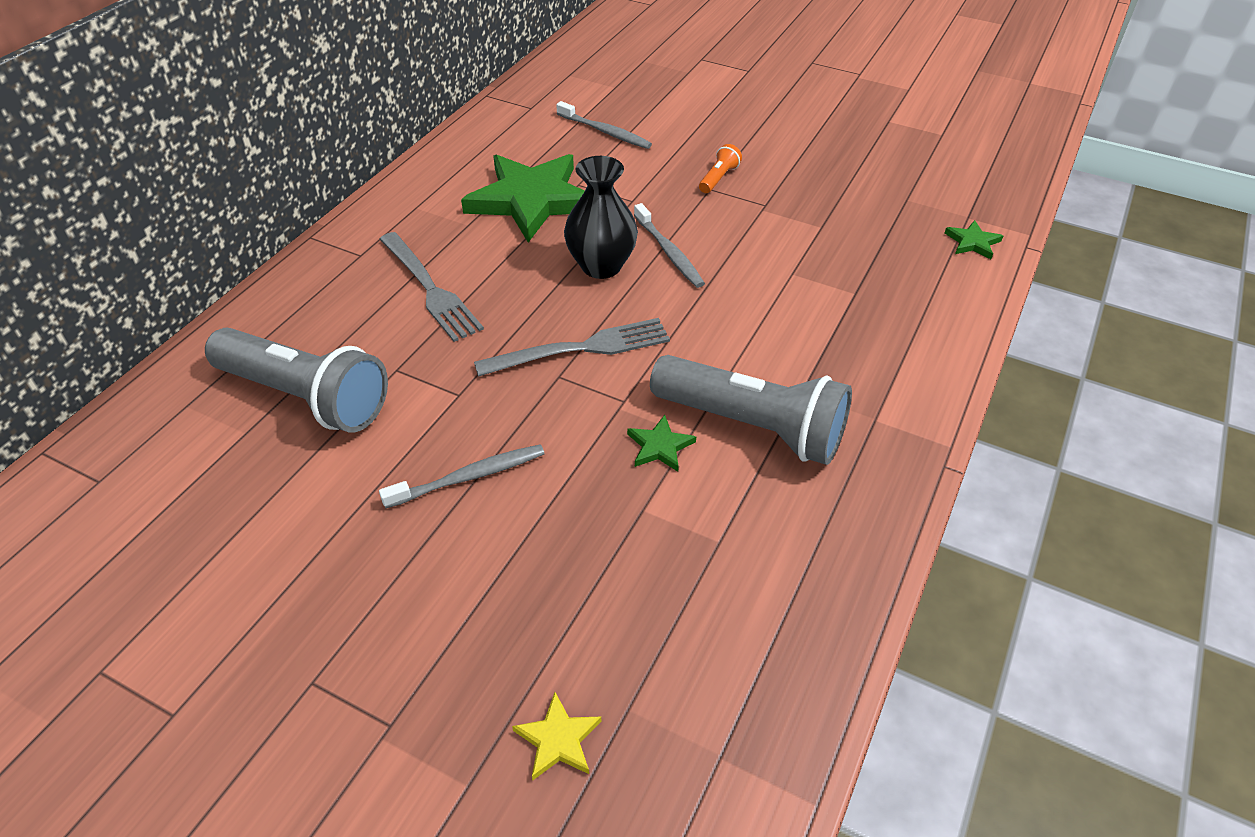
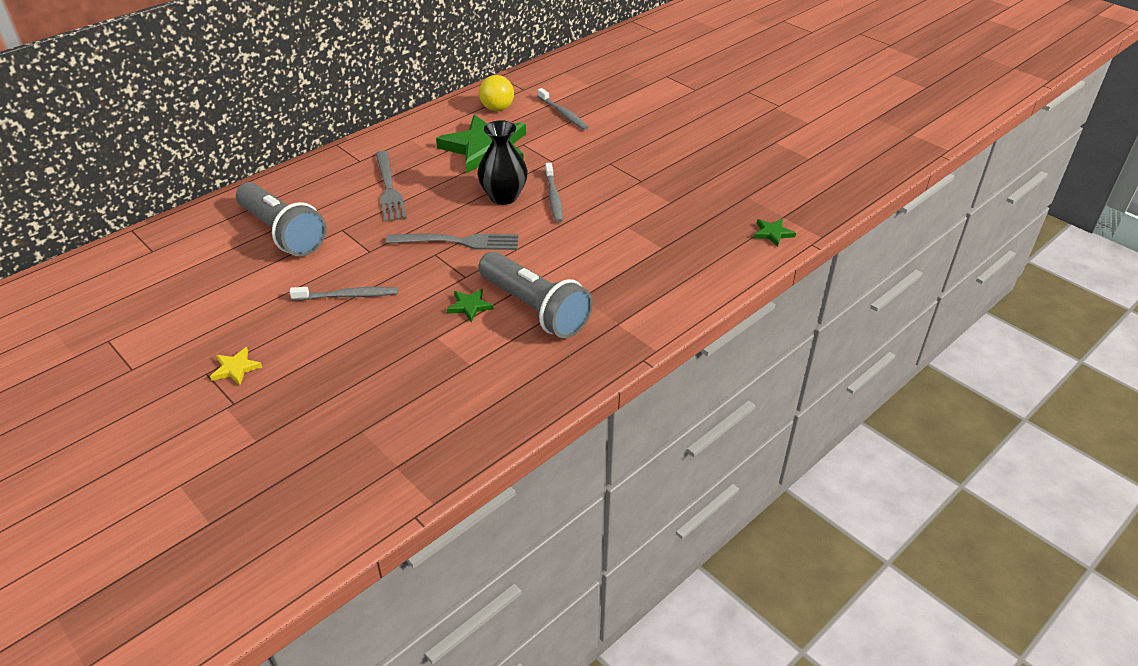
camera: 20 degrees right, 5 degrees down
(512, 141) = (497, 109): none -> yellow ball
(558, 739) = (315, 434): yellow star -> yellow star (236, 368)
(718, 178) = (620, 158): orange flashlight -> none

